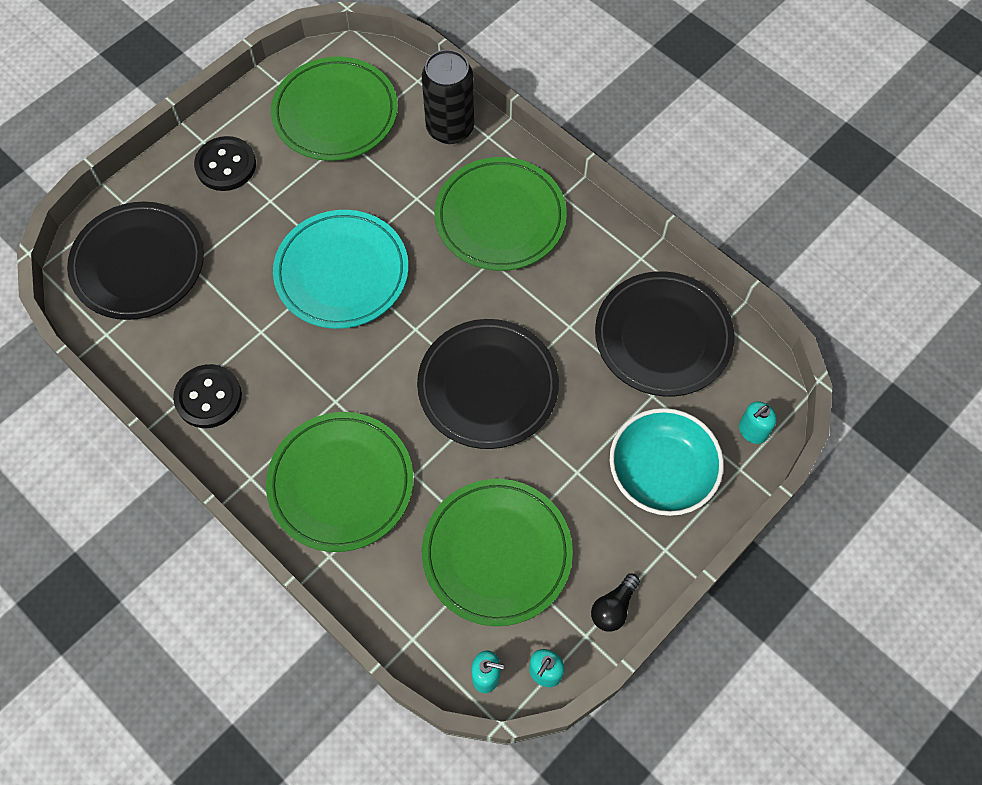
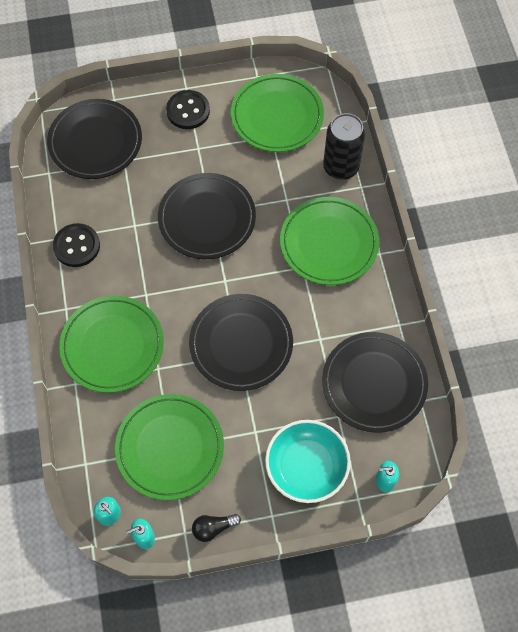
camera: 35 degrees right, 0 degrees up
(342, 272) = (207, 218): turquoise plate -> black plate

